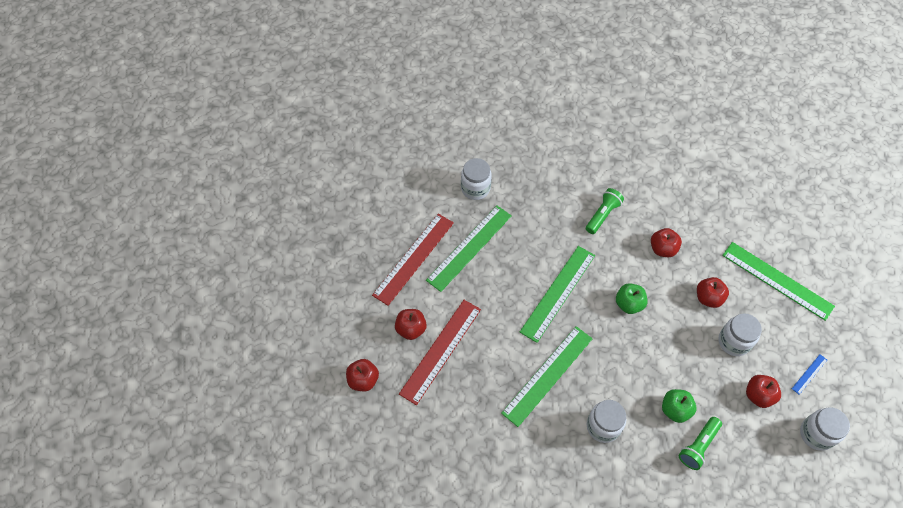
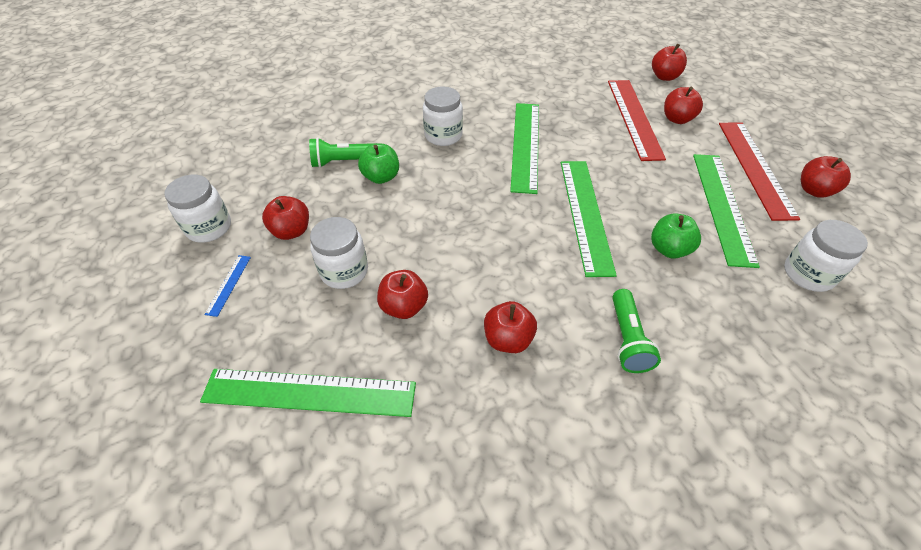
camera: 145 degrees right, 10 degrees down
(401, 223) = (814, 190): none -> red apple
(629, 304) = (499, 245): green apple -> green apple (669, 249)
(698, 446) = (342, 162): green flashlight -> green flashlight turned 105 degrees counterclockwise

